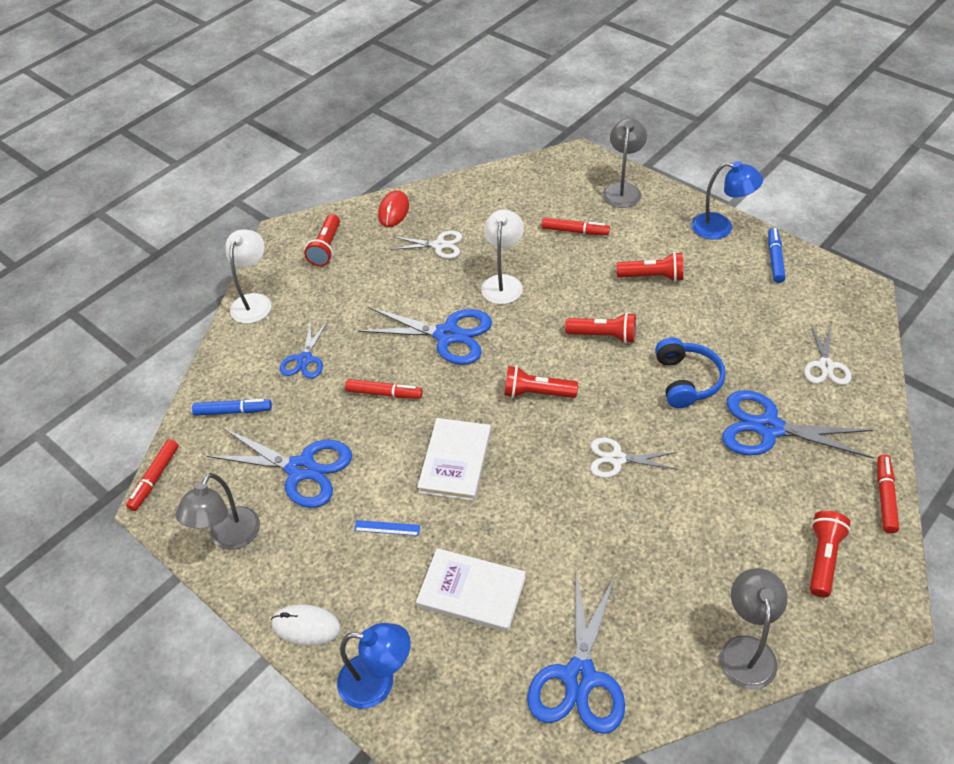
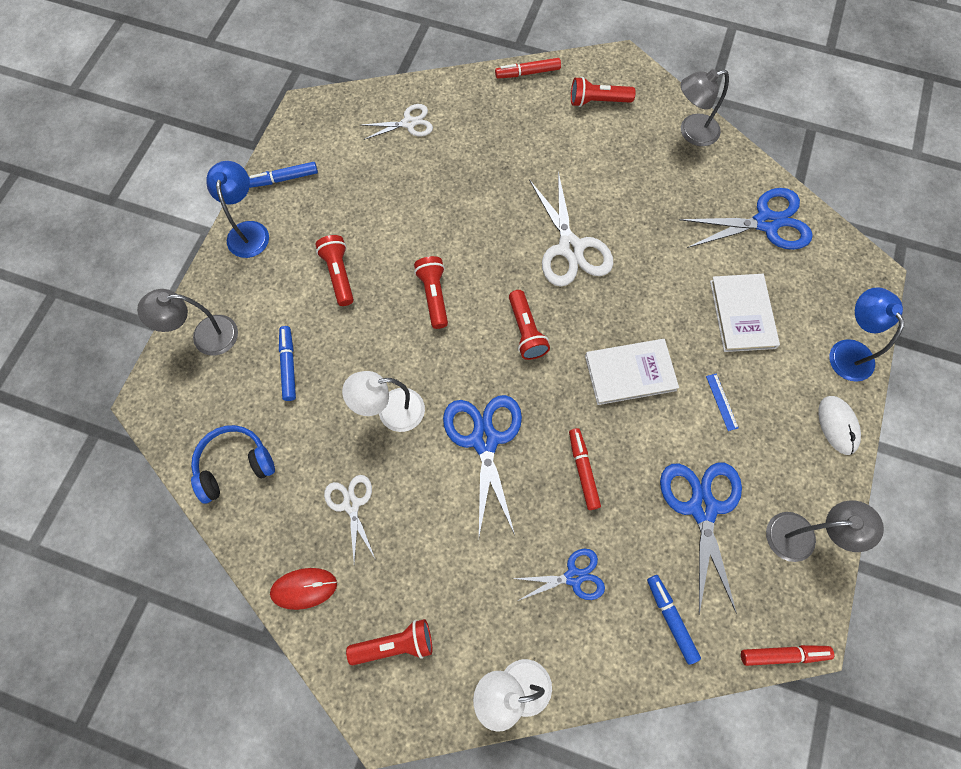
camera: 115 degrees left, 20 degrees up
(575, 231) = (288, 365): red marker -> blue marker
(617, 459) = (570, 248): white scissors -> white scissors, size x1.69
(686, 380) = (464, 217): blue headphones -> blue headphones (234, 465)
(769, 428) = (492, 151): blue scissors -> none

